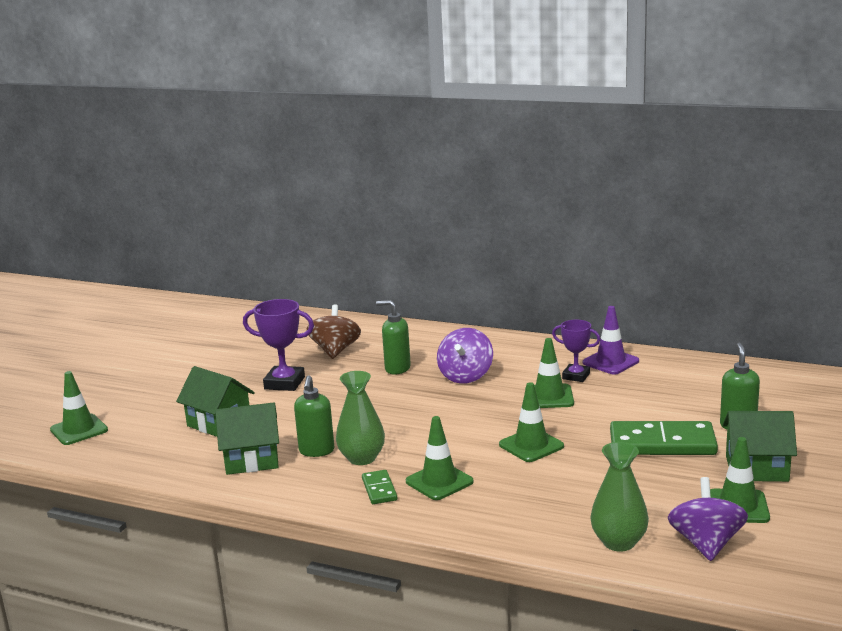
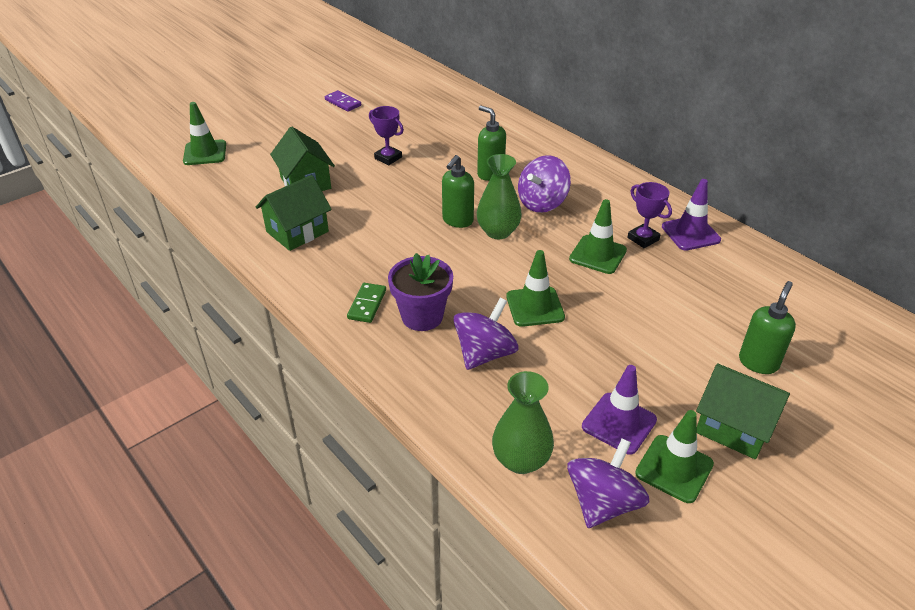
camera: 25 degrees right, 20 degrees up
(190, 354) = (343, 103): none -> purple domino
(252, 460) = (297, 231): green house -> green house turned 60 degrees counterclockwise
(284, 383) = (388, 158): purple trophy -> purple trophy, size x0.66
(316, 451) = (353, 241): green soap dispenser -> green soap dispenser (457, 221)
(335, 351) = (456, 136): brown spinning top -> none
(362, 458) = (381, 263): green vase -> green vase (498, 231)
(439, 482) = (422, 316): green traffic cone -> purple flower pot
(520, 488) = (485, 353): none -> purple spinning top
(662, 443) = (661, 354): green domino -> none
(671, 495) = (619, 423): none -> purple traffic cone

